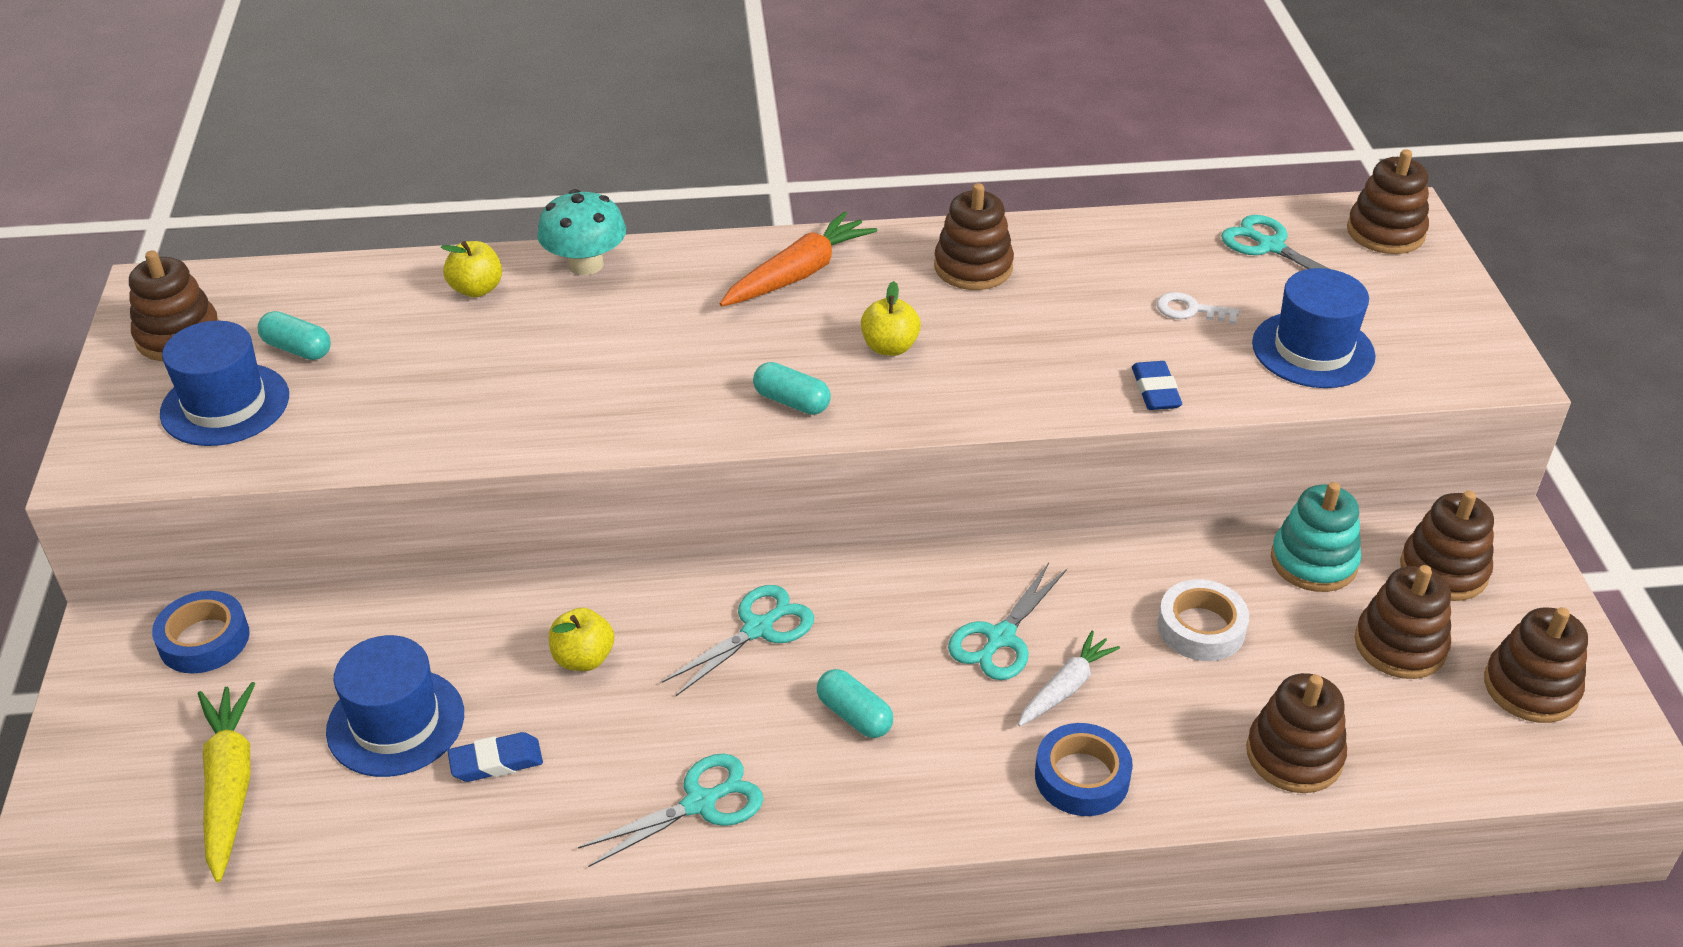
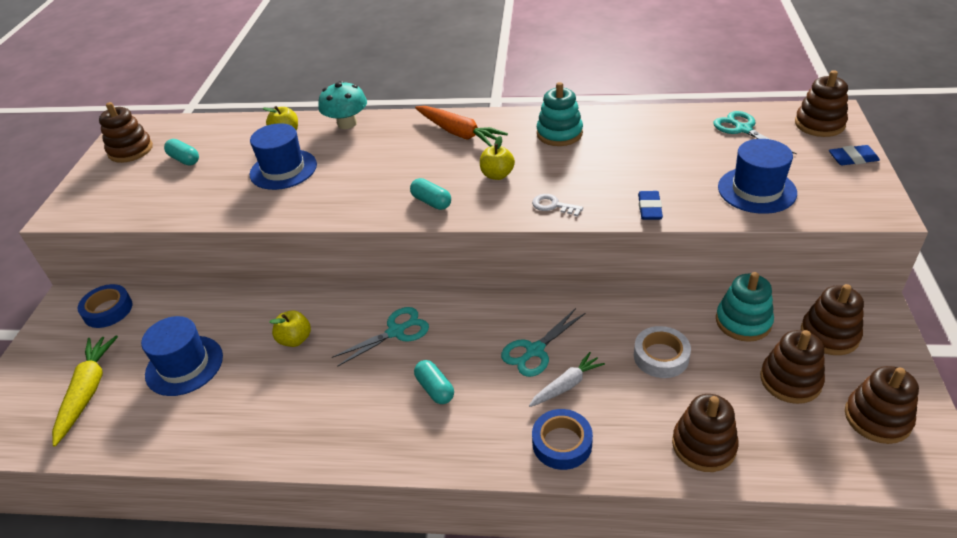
camera: 15 degrees right, 0 degrees up
(225, 404) = (137, 186): blue hat -> blue hat (283, 169)
(496, 762) = (228, 394): blue eraser -> blue eraser (852, 159)
(700, 803) = (330, 432): turquoise scissors -> none
(798, 274) = (459, 133): orange carrot -> orange carrot turned 75 degrees clockwise
(973, 267) = (559, 133): brown stacking toy -> turquoise stacking toy
(1190, 310) = (683, 163): white key -> white key (553, 205)

